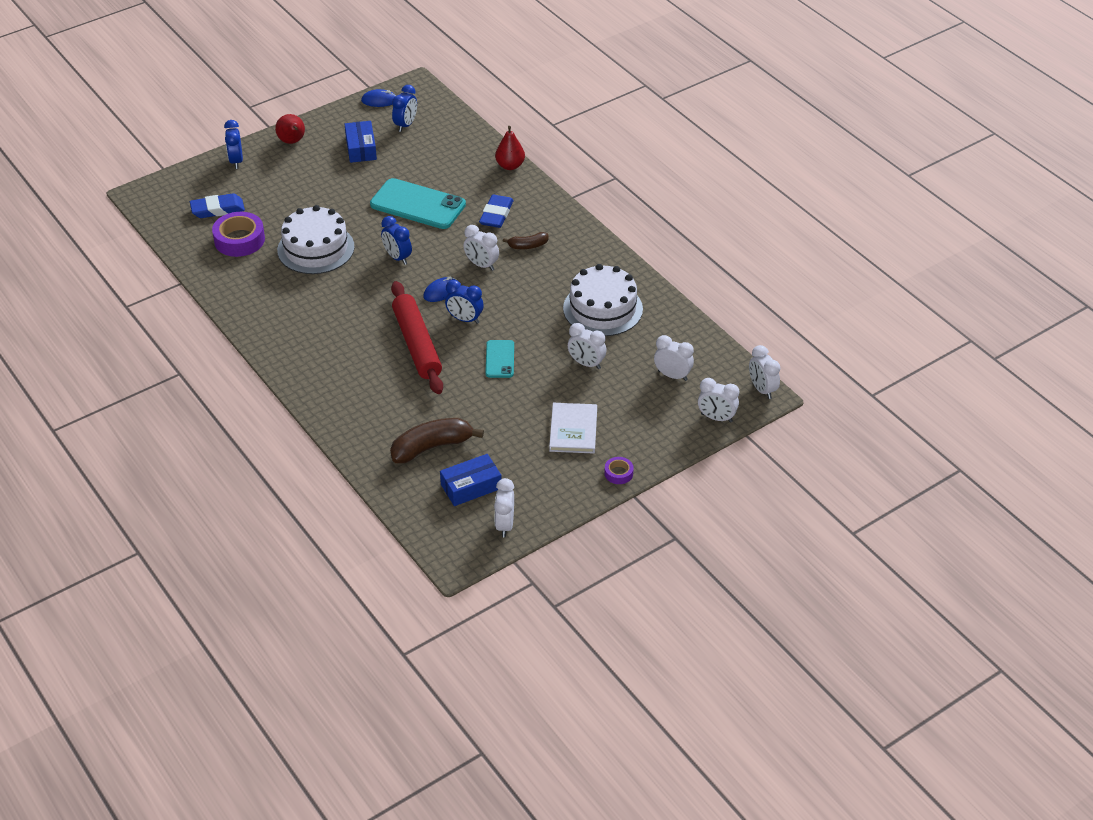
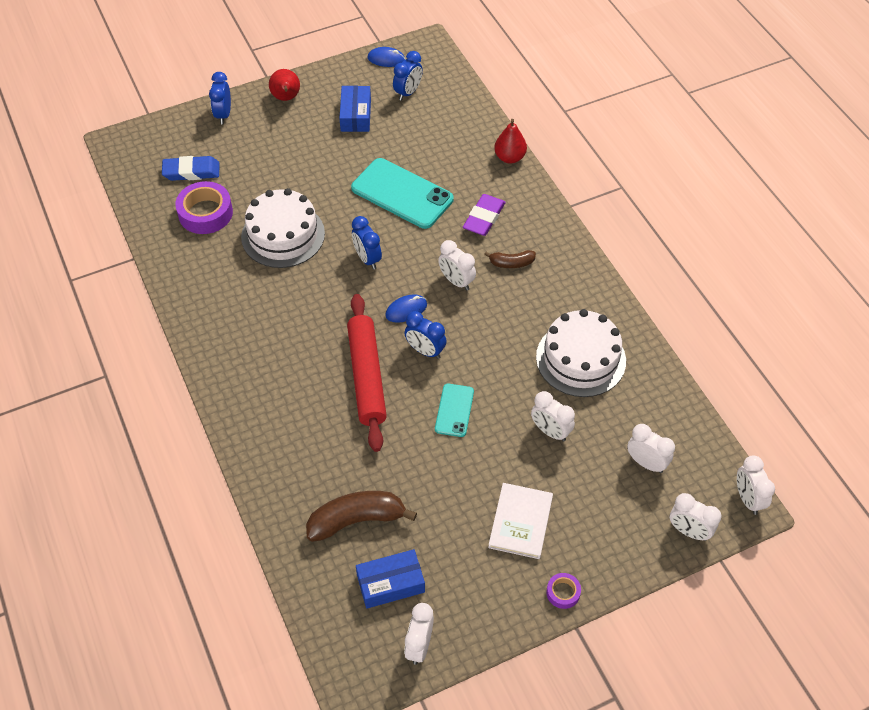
camera: 10 degrees right, 10 degrees up
(496, 214) = (484, 218): blue eraser -> purple eraser

